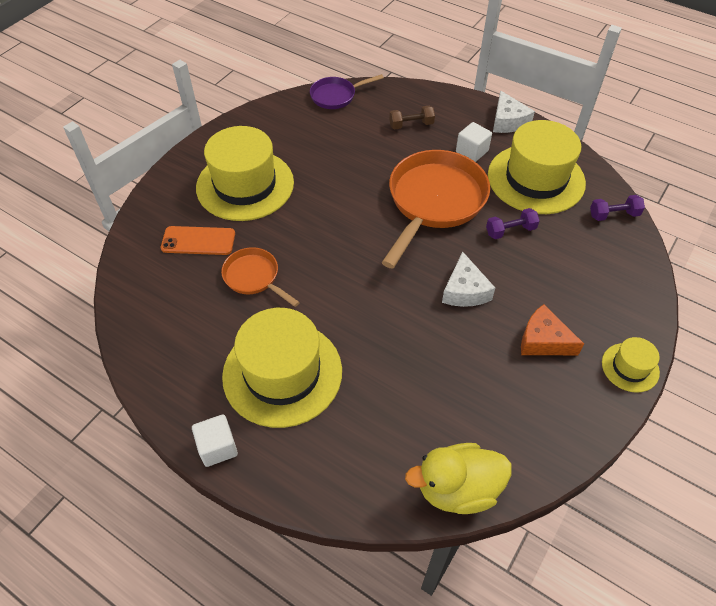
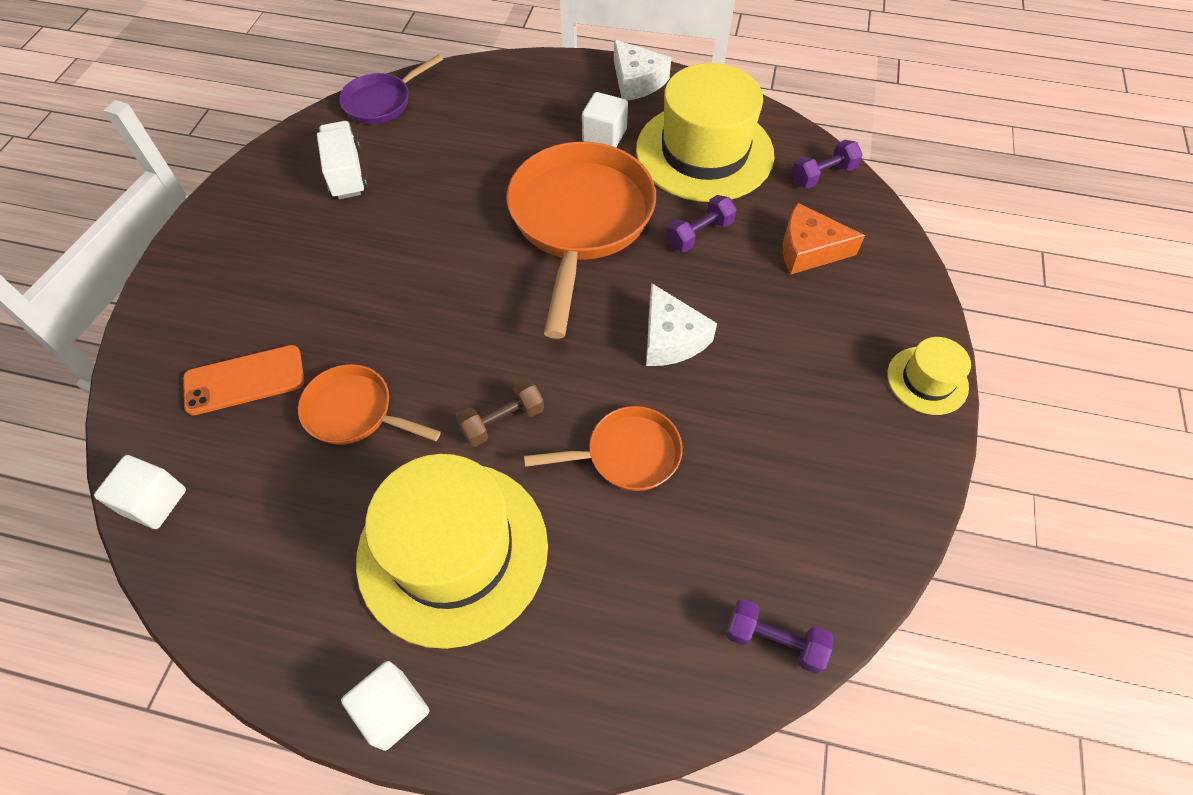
camera: 20 degrees left, 5 degrees up
(127, 293) = (154, 501): none -> white cube
(245, 185) = (289, 271): yellow hat -> none
(299, 135) = (346, 173): none -> white truck
(408, 351) = (627, 454): none -> orange pan
(411, 125) = (506, 118): brown dumbbell -> brown dumbbell (502, 421)
(457, 489) = (774, 640): yellow duck -> purple dumbbell
(543, 340) = (803, 378): orange cheese -> orange cheese (809, 250)

